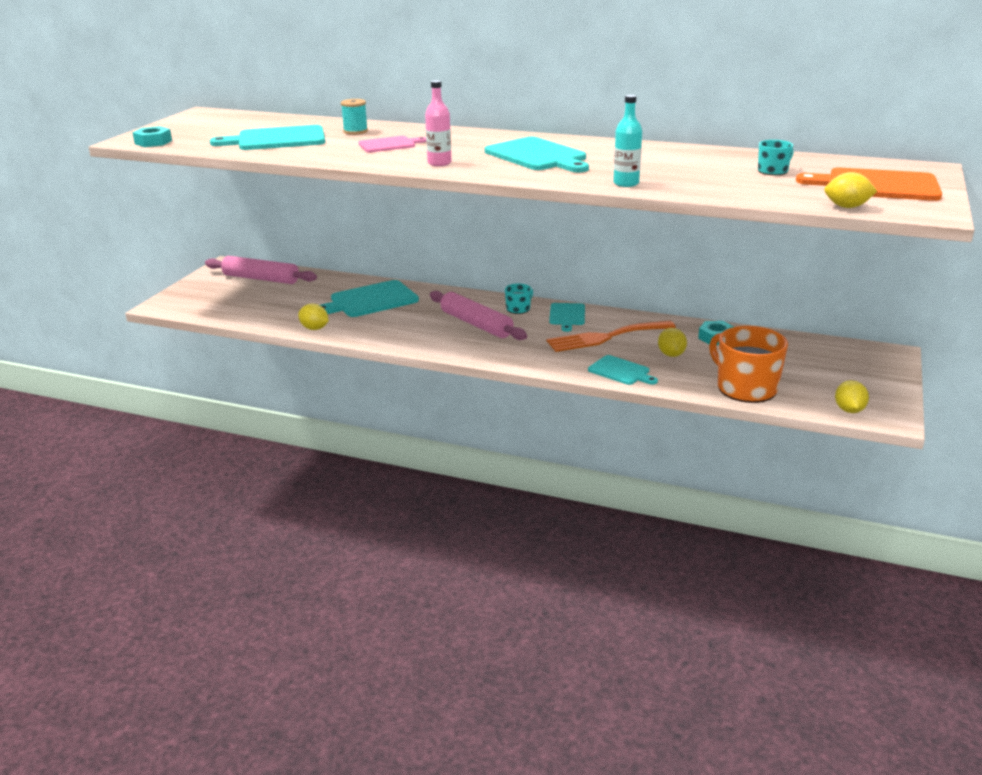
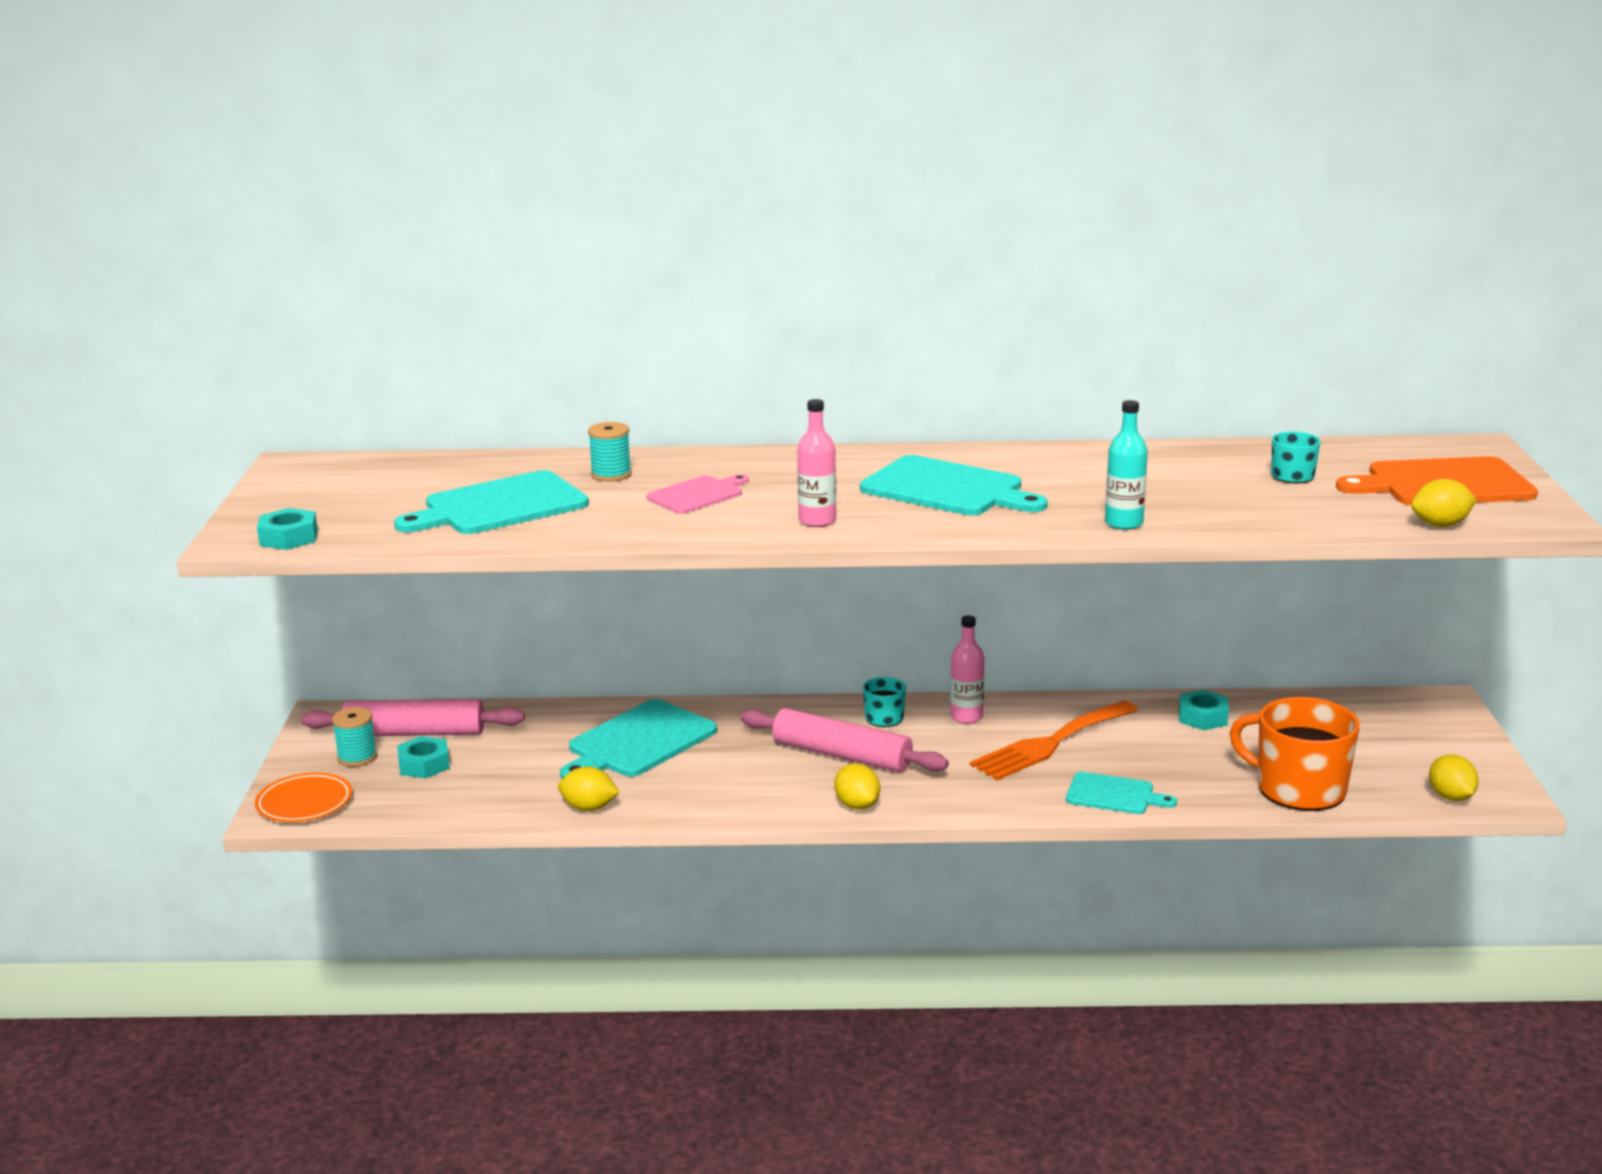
camera: 20 degrees left, 5 degrees down
(177, 303) = (304, 803): none -> orange plate
(222, 286) = (357, 757): none -> turquoise spool
(251, 294) = (424, 764): none -> turquoise nut
(567, 315) = (966, 717): turquoise cutting board -> pink bottle
(671, 354) = (1162, 755): yellow lemon -> yellow lemon (857, 805)

